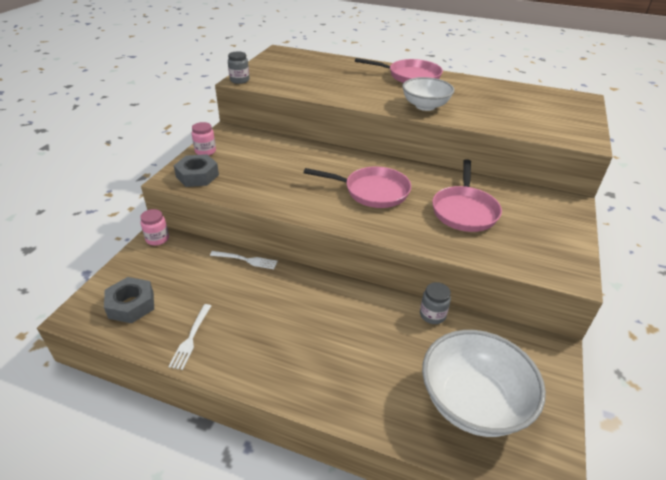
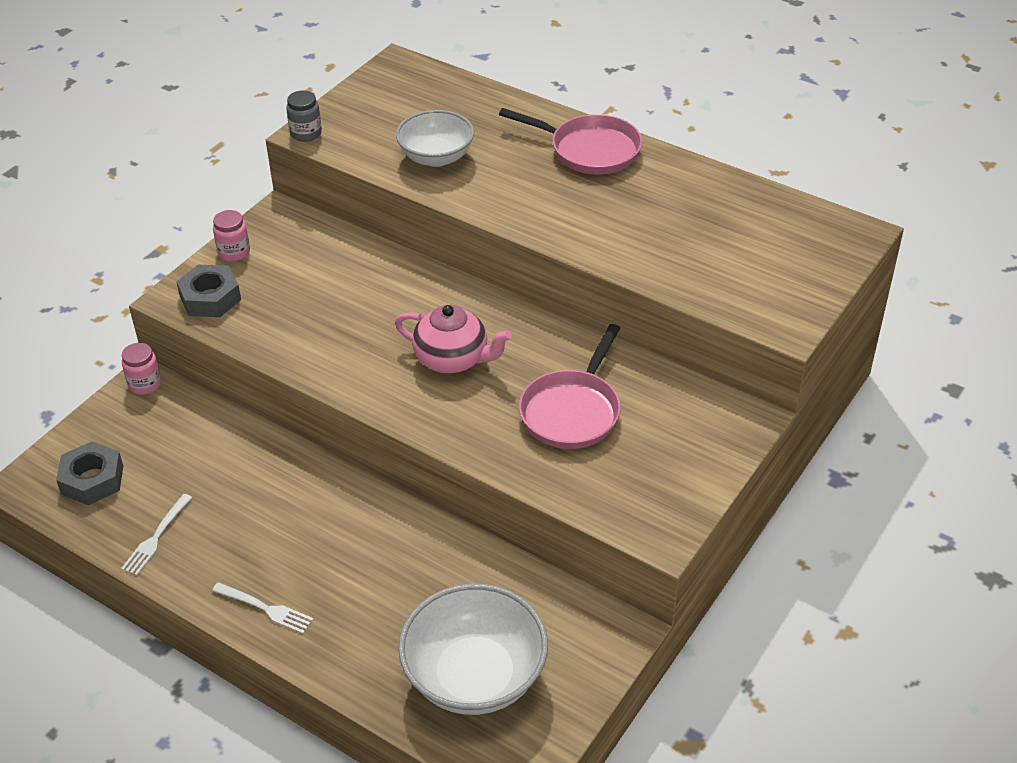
camera: 15 degrees right, 5 degrees up
(246, 260) = (257, 436): white fork -> white fork (265, 608)
(372, 191) = (453, 359): pink pan -> pink teapot
(425, 106) = (575, 223): white bowl -> white bowl (436, 157)
(432, 315) = (481, 558): grey jar -> none

